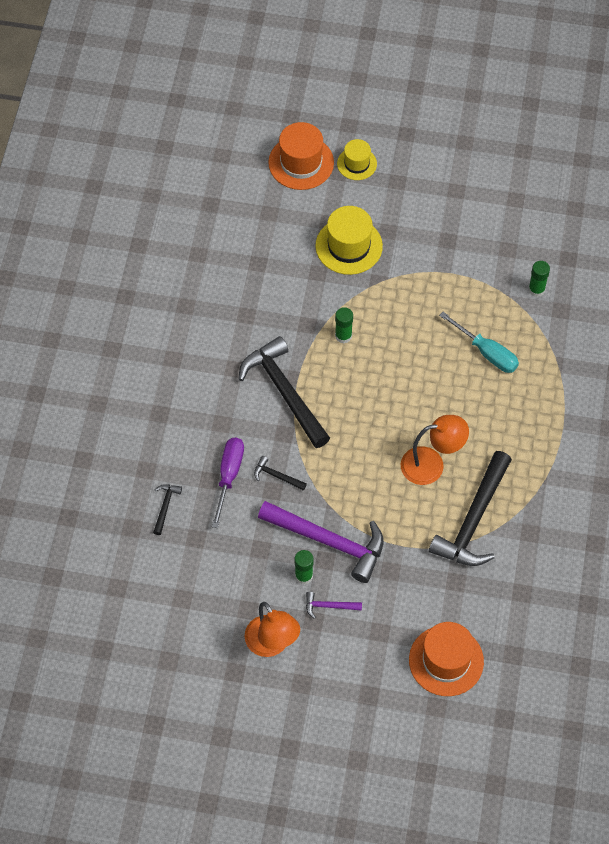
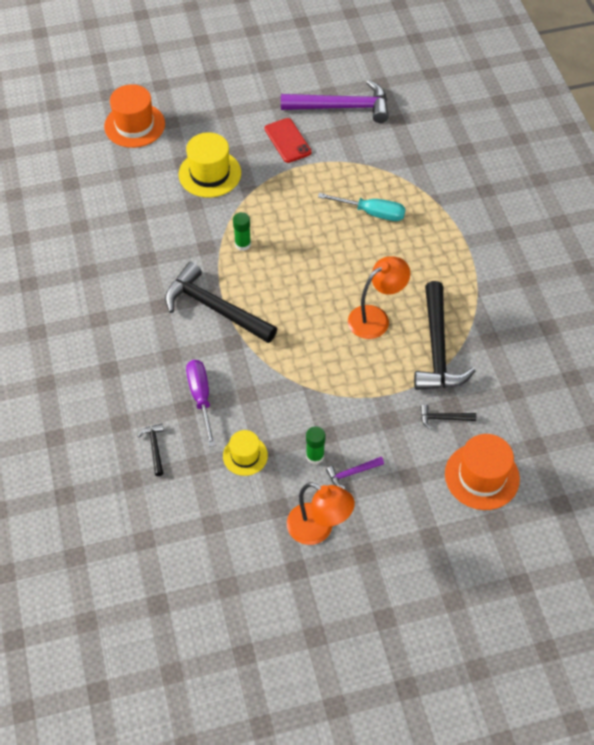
camera: 25 degrees left, 5 degrees down
(276, 476) = (244, 380): black hammer -> black hammer (443, 418)
(329, 541) = (321, 417): purple hammer -> purple hammer (342, 107)
(357, 163) = (183, 110): yellow hat -> yellow hat (245, 455)
(444, 239) = (287, 140): none -> red phone
(536, 289) = (385, 151): green glue stick -> none

